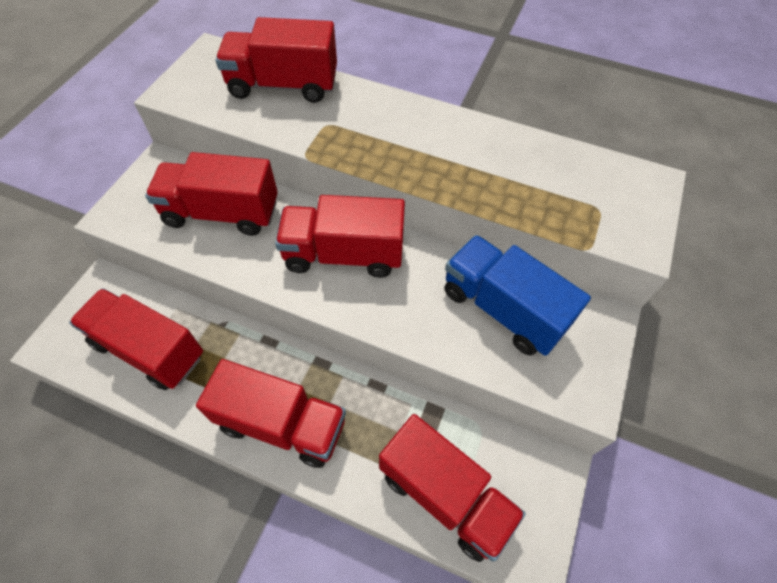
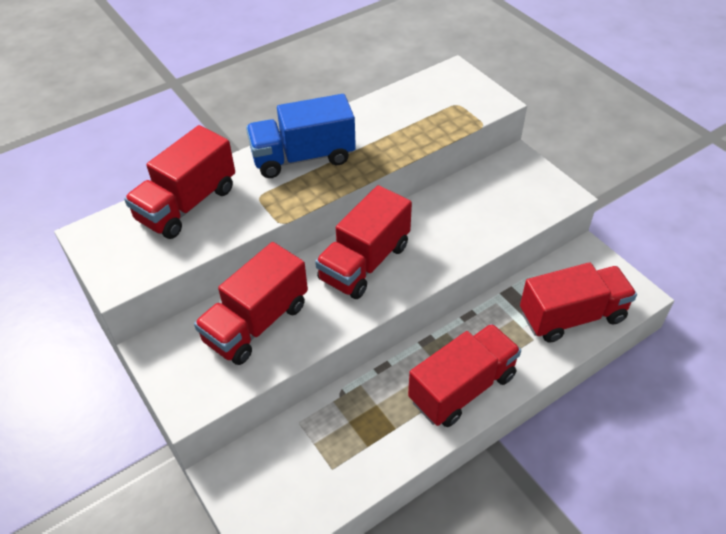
camera: 55 degrees left, 10 degrees down
(149, 349) = (328, 458): red truck -> none
(503, 308) = (476, 200): blue truck -> blue truck (303, 157)

